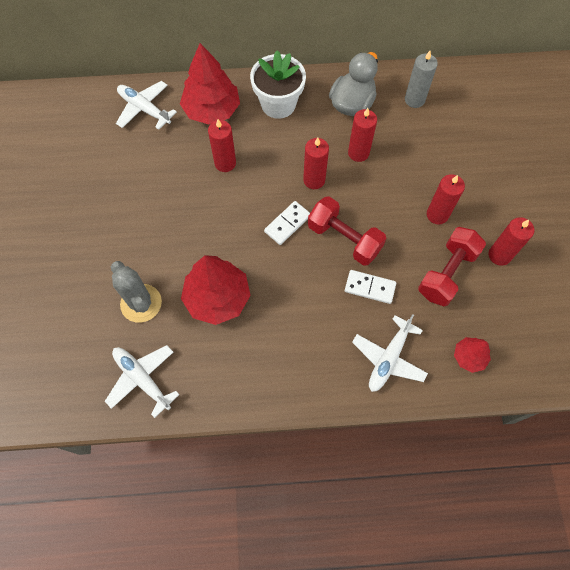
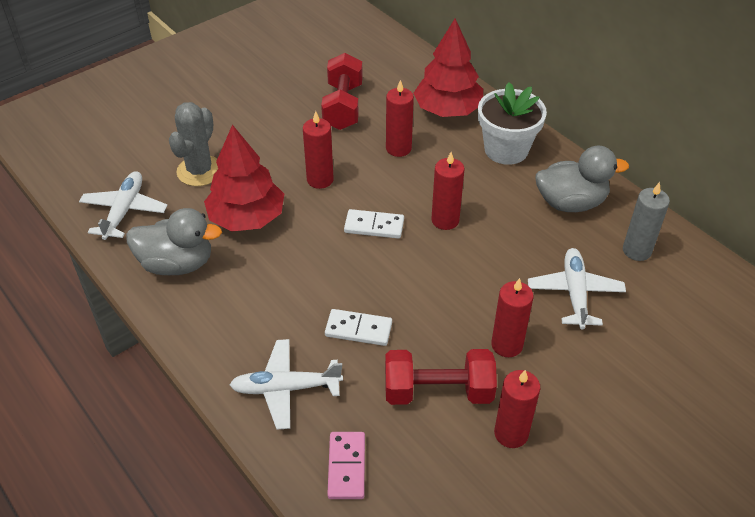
camera: 55 degrees right, 20 degrees down
(144, 109) = (401, 70): white plane -> white plane (574, 293)
(228, 369) = (177, 264): none -> grey duck
(344, 239) = (398, 279): red dumbbell -> red dumbbell (343, 106)
(358, 153) = (515, 238): red candle -> red candle (320, 180)
(370, 287) = (358, 329): white domino -> white domino turned 60 degrees counterclockwise
(469, 357) = (347, 467): red tree -> pink domino

